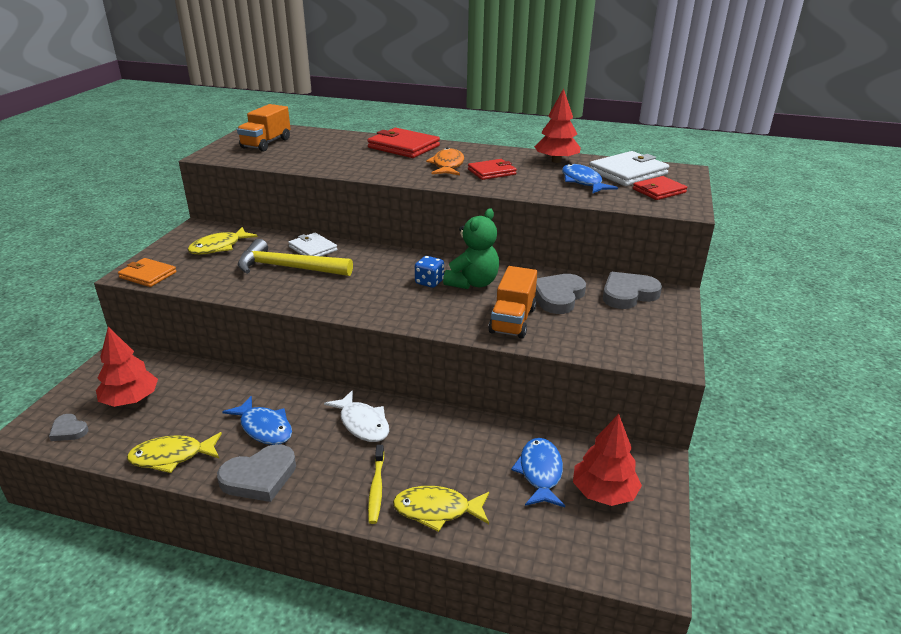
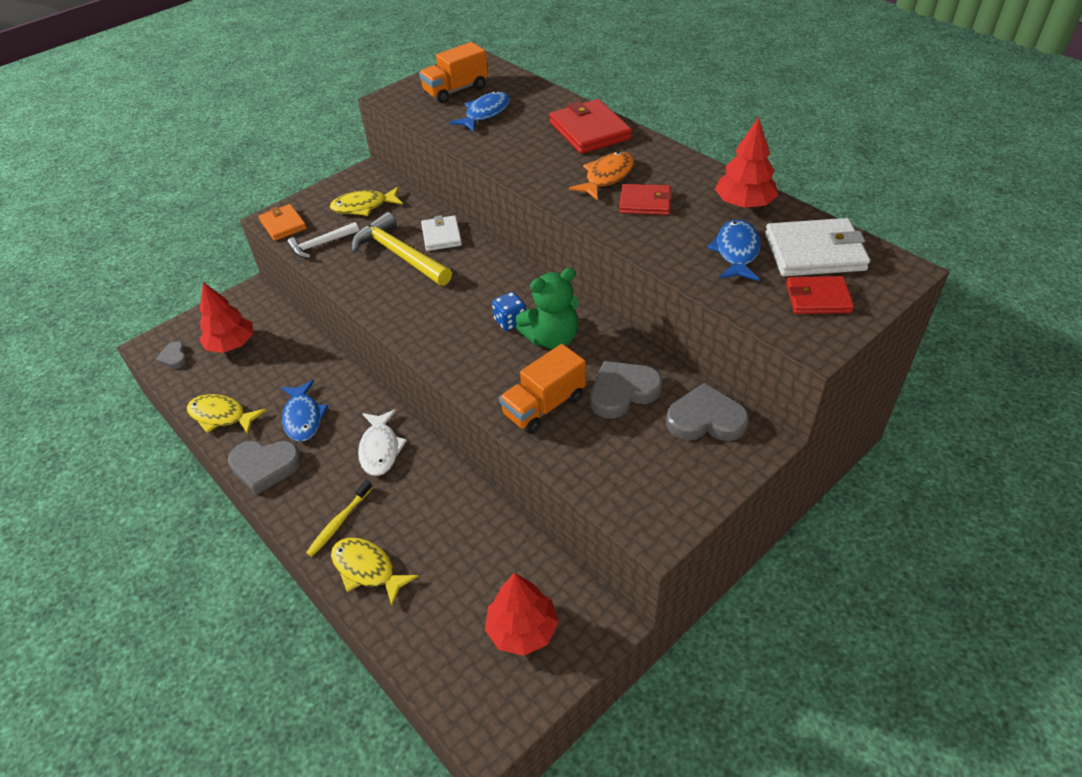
camera: 35 degrees right, 15 degrees up
(203, 278) = (321, 244): none -> white hammer
(540, 472) = (484, 577): blue fish -> blue fish (485, 113)

